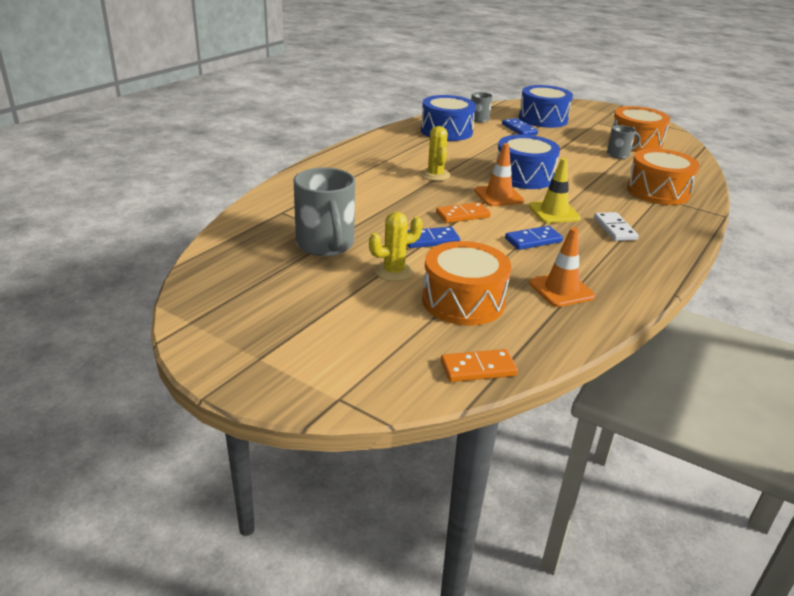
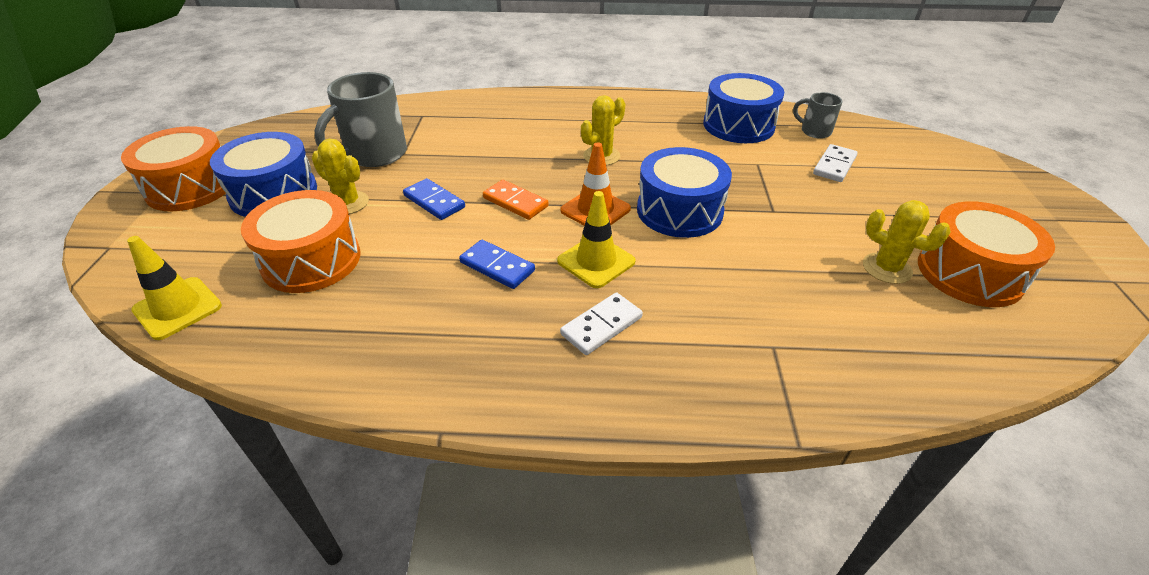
camera: 60 degrees right, 10 degrees up
(478, 368) = (177, 308): orange domino -> yellow traffic cone
(519, 129) = (834, 165): blue domino -> white domino
(543, 119) = (907, 171): blue drum -> blue drum (273, 193)
(561, 290) = (382, 321): orange traffic cone -> none
(619, 155) = (886, 268): grey mug -> yellow cactus
(657, 191) = (795, 340): orange drum -> orange drum (191, 187)

